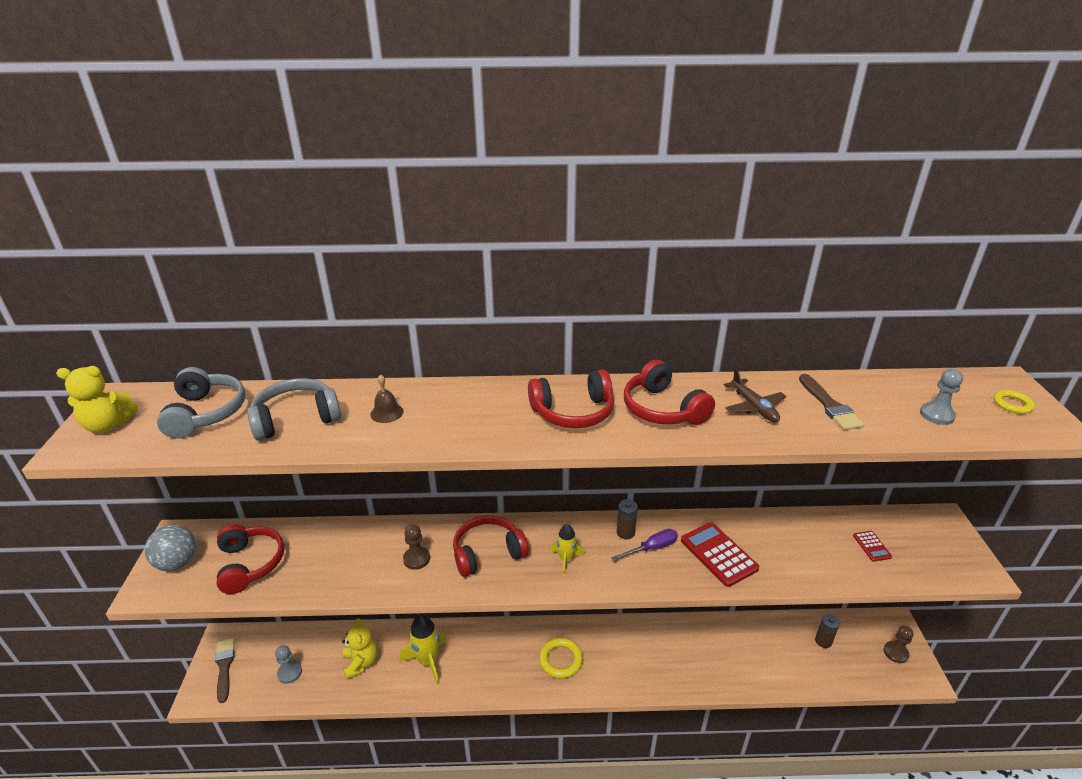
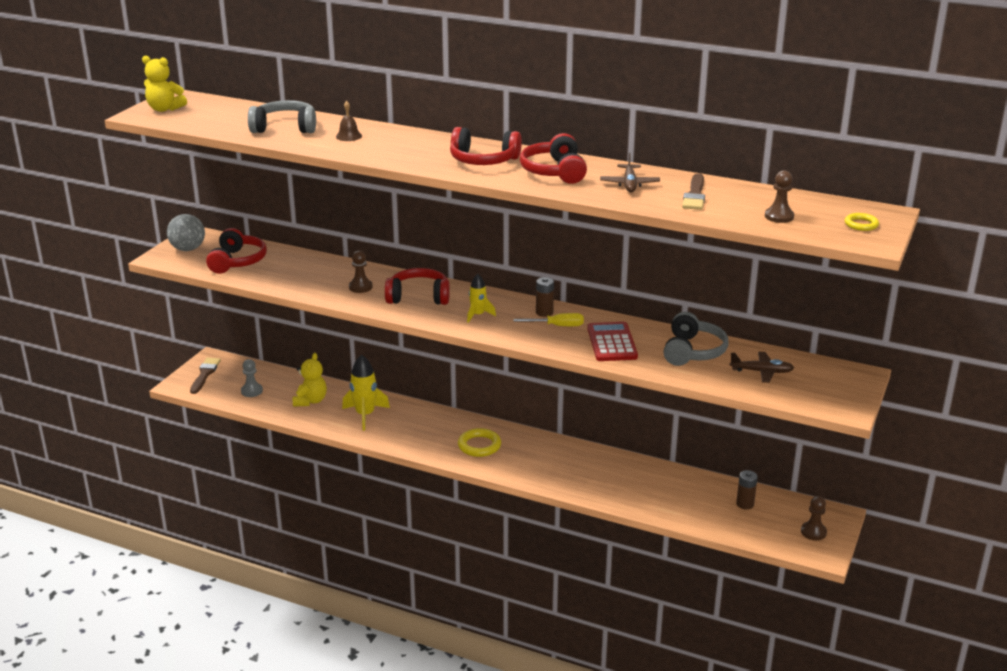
camera: 25 degrees right, 5 degrees down
(206, 413) = (229, 114): grey headphones -> grey headphones (693, 351)
(651, 548) = (557, 326): purple screwdriver -> yellow screwdriver
(872, 546) = (761, 372): red calculator -> brown plane
(936, 415) = (779, 216): grey pawn -> brown pawn

